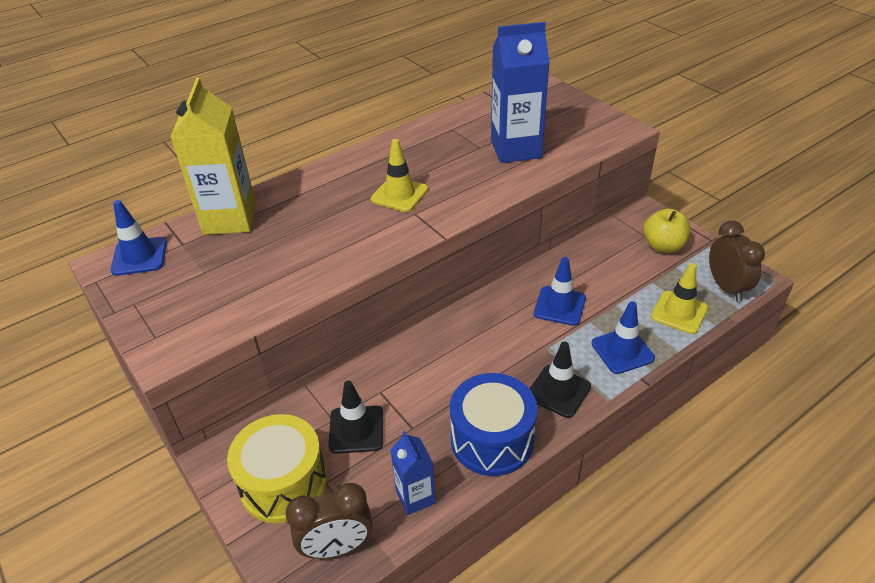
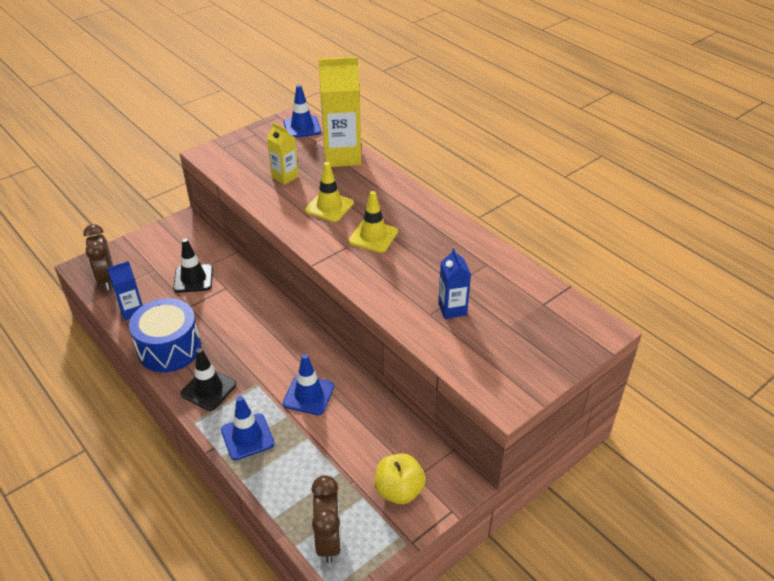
camera: 85 degrees right, 0 degrees up
(259, 267) = (285, 177): none -> yellow carton
(284, 483) = (158, 251): yellow drum -> none
(516, 149) = (452, 309): blue carton -> blue carton, size x0.53
(679, 312) = (293, 489): yellow traffic cone -> yellow traffic cone (329, 207)
(726, 287) = (328, 540): brown clock -> brown clock turned 75 degrees counterclockwise

